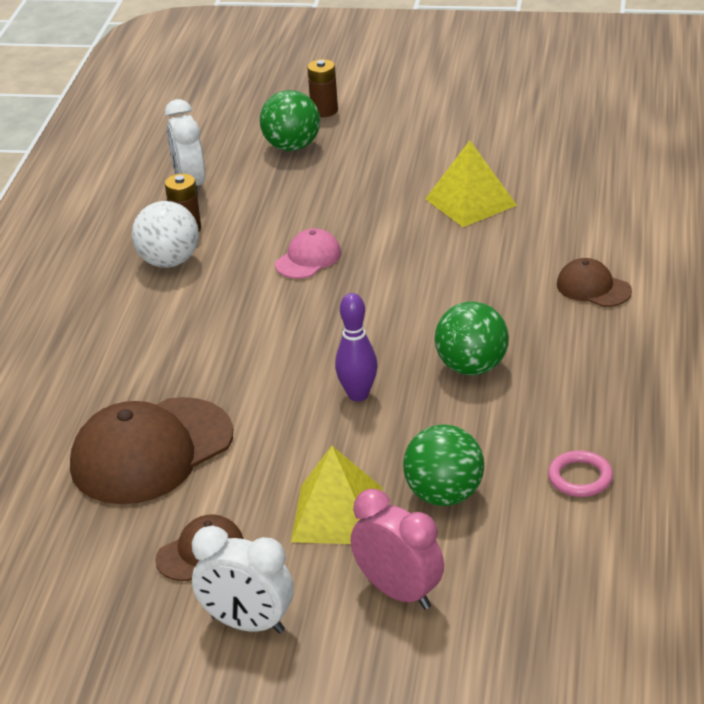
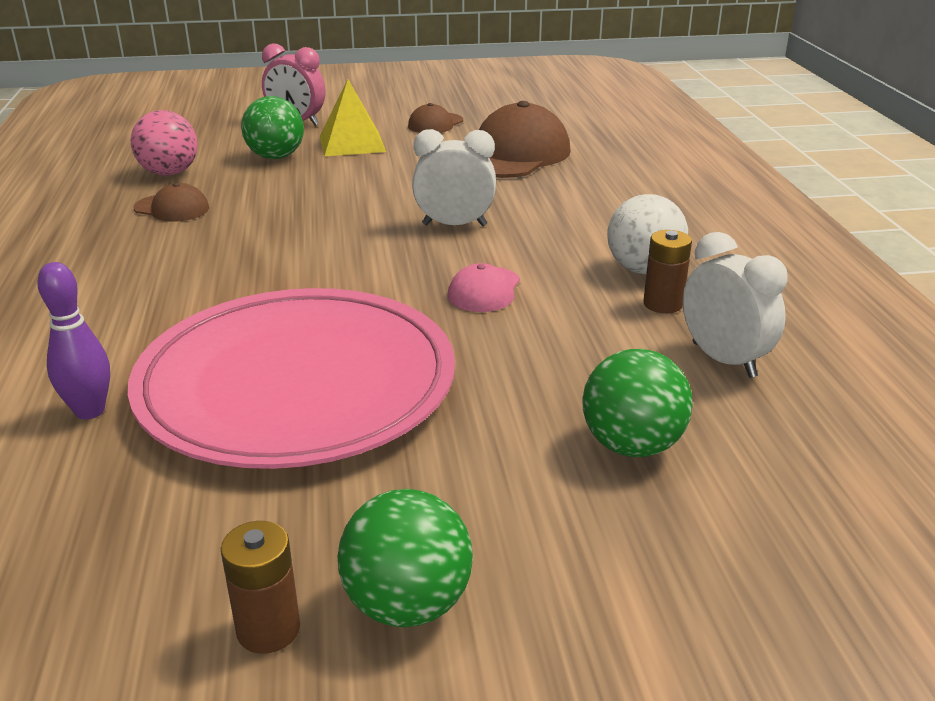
camera: 160 degrees right, 5 degrees down
(247, 624) = (386, 107): white clock -> white clock (454, 225)
(324, 111) = (638, 540): brown battery -> brown battery (268, 629)
(358, 395) = (366, 196): purple bowling pin -> purple bowling pin (90, 411)
(470, 202) = (297, 384): yellow pyramid -> pink plate
(472, 367) = (266, 222): green ball -> green ball (407, 604)
(580, 478) = (169, 173): pink ring -> pink ball
(593, 288) = (130, 298): brown cap -> brown cap (172, 208)

